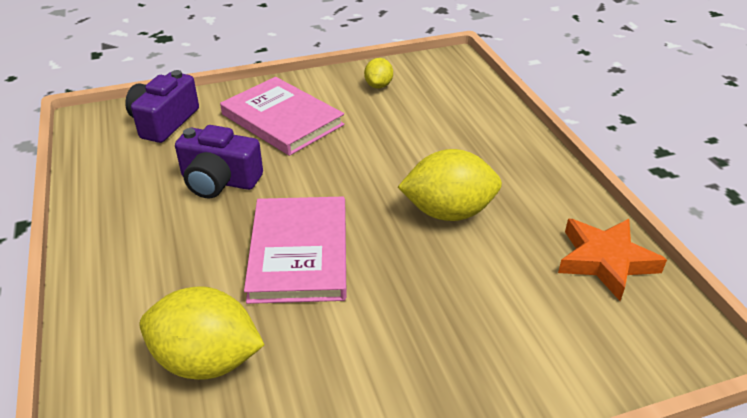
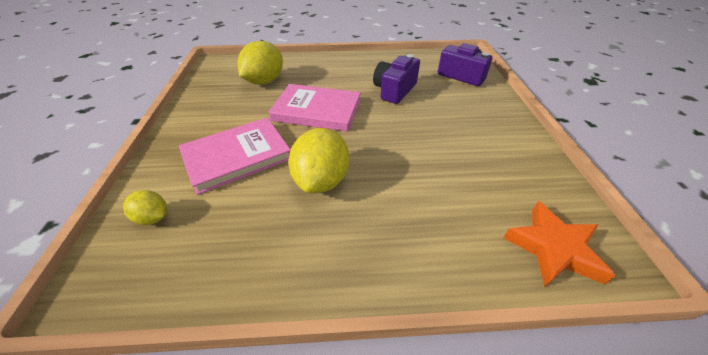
camera: 105 degrees right, 5 degrees up
(282, 119) = (464, 118): pink book -> pink book (237, 156)
(378, 85) = (527, 179): yellow lemon -> yellow lemon (153, 217)
(605, 261) = (209, 266): orange star -> orange star (553, 248)

